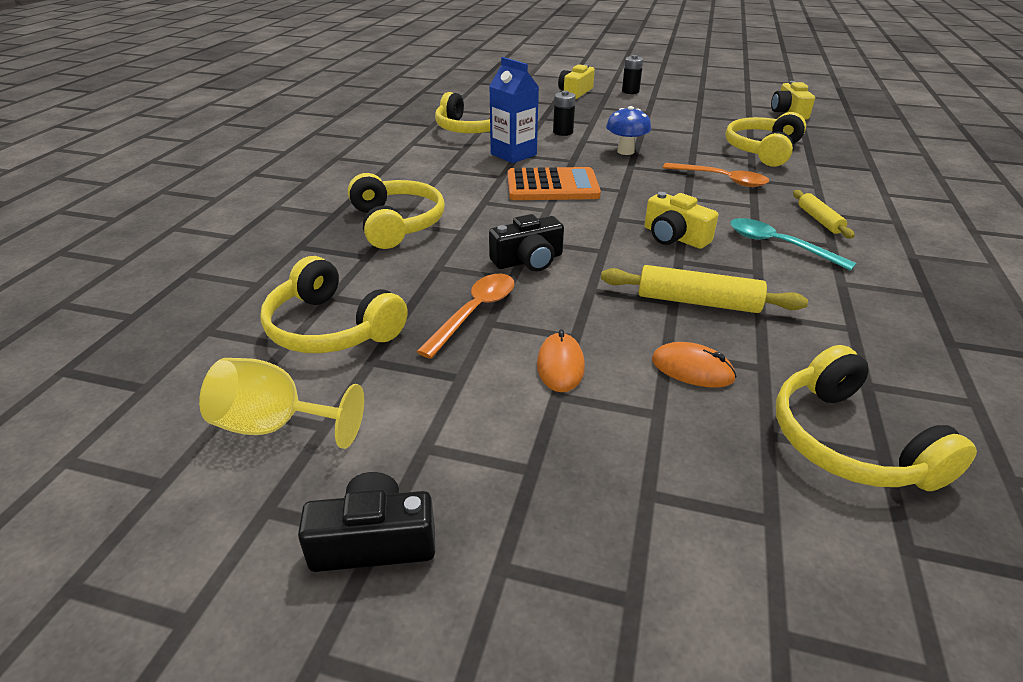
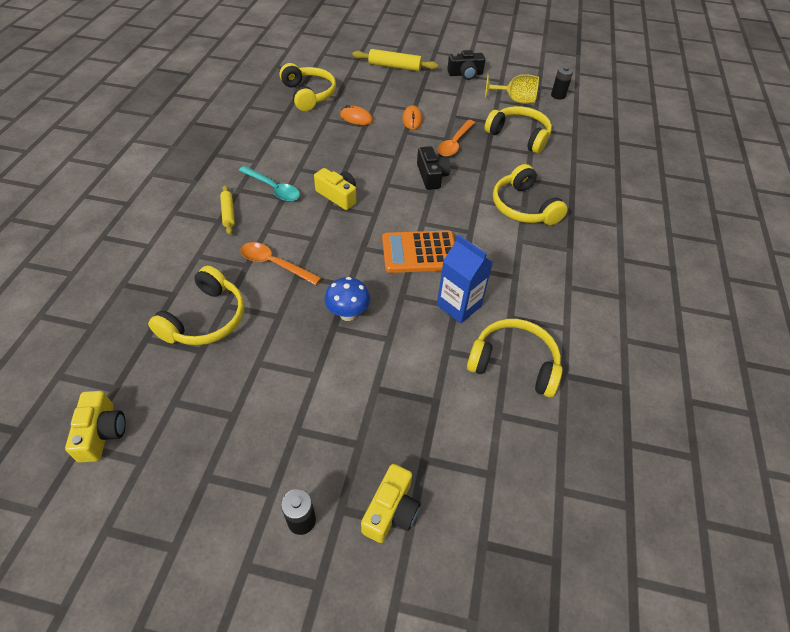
camera: 175 degrees right, 15 degrees up
(528, 260) = (431, 176): black camera -> black camera turned 105 degrees clockwise
(563, 132) = (411, 359): black battery -> black battery (558, 95)
(698, 302) = (341, 149): yellow rolling pin -> yellow rolling pin (394, 66)

